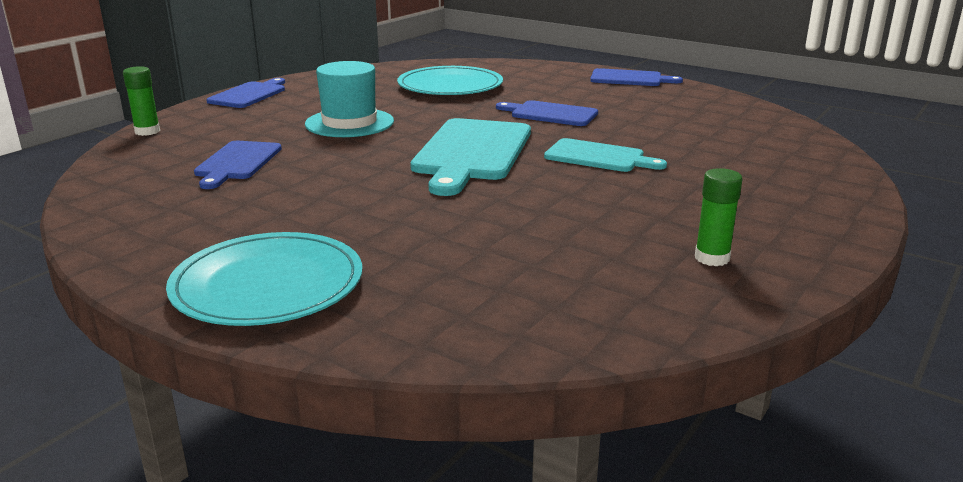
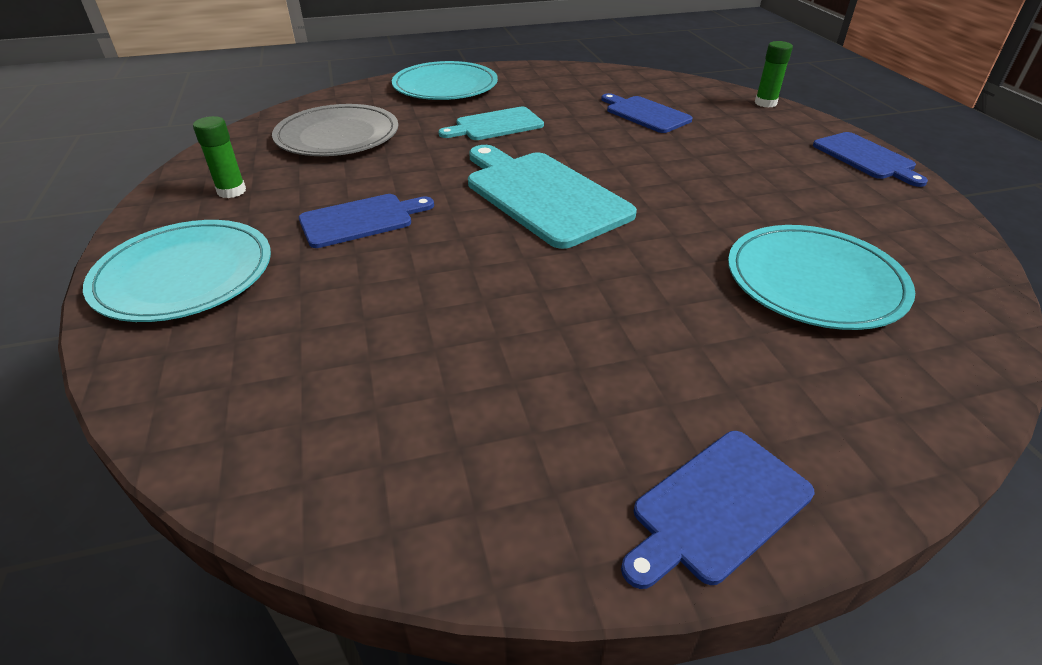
camera: 130 degrees right, 15 degrees up
(349, 123) = (703, 173): turquoise hat -> none
(524, 273) = (337, 135): none -> grey plate
(550, 114) = (603, 293): blue cutting board -> blue cutting board (361, 220)
(598, 157) = (436, 247): turquoise cutting board -> turquoise cutting board (495, 125)
(797, 208) = (184, 275): none -> turquoise plate

